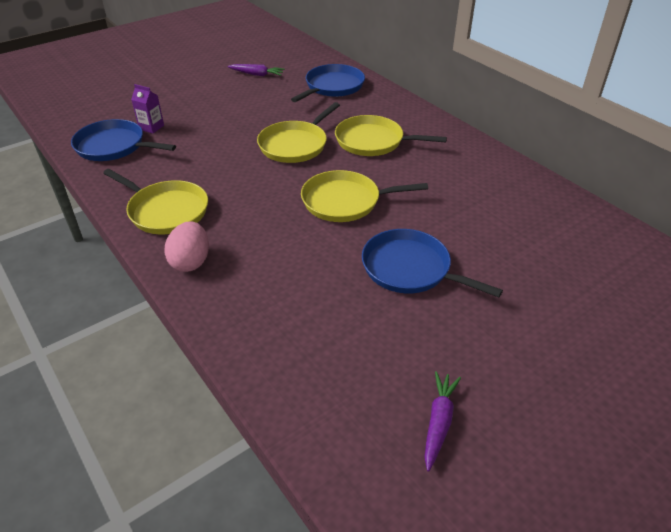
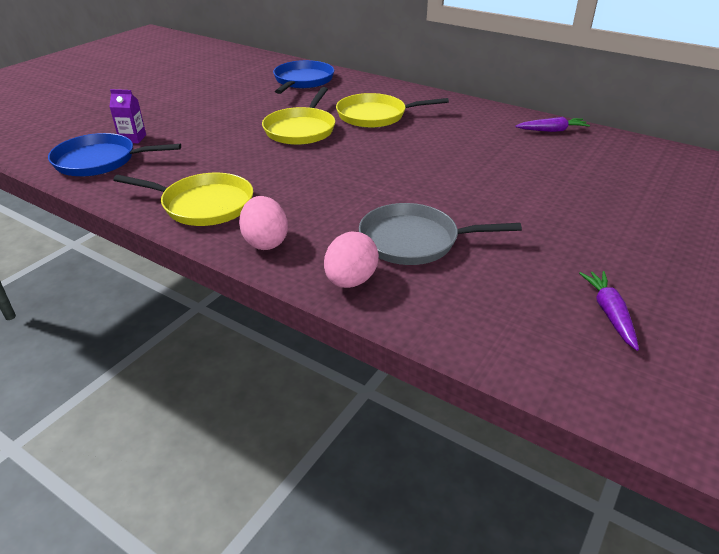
camera: 20 degrees left, 5 degrees down
(234, 320) = (350, 281): none -> pink egg
(257, 74) = (217, 81): purple carrot -> purple carrot (552, 130)
(314, 293) = (414, 240): none -> grey pan
(345, 201) = (385, 164): yellow pan -> none
(410, 269) = (488, 204): blue pan -> none

